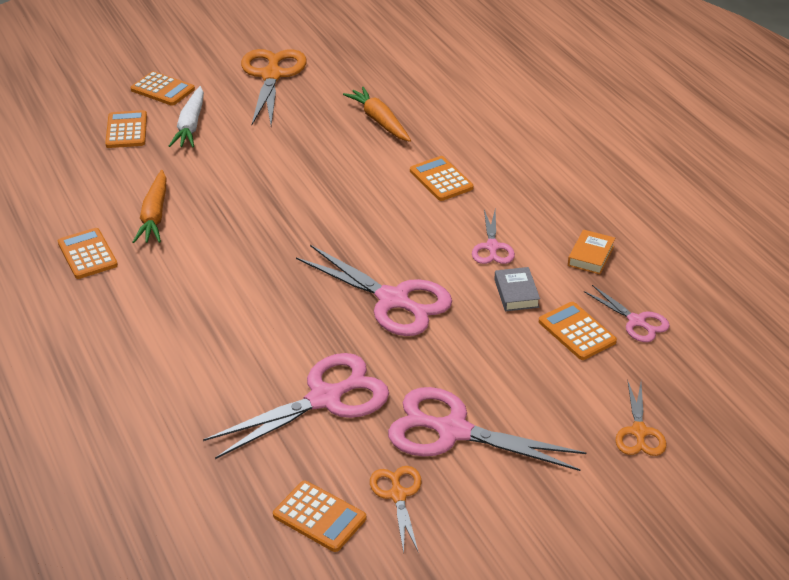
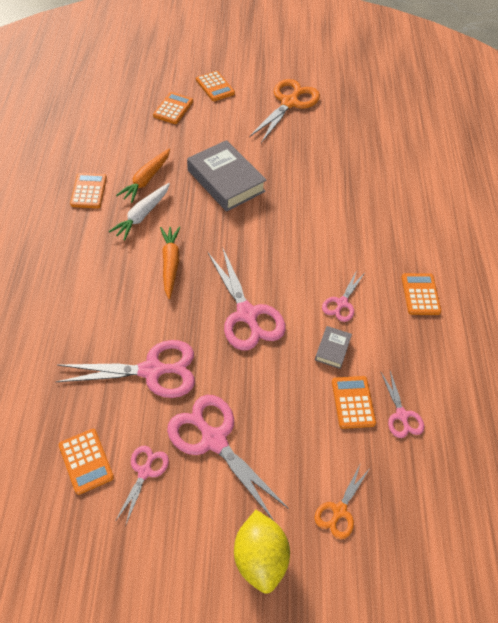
camera: 25 degrees right, 15 degrees up
(191, 125) = (213, 121): white carrot -> white carrot (142, 215)
(258, 181) = (226, 181): none -> grey book
(379, 121) = (335, 167): orange carrot -> orange carrot (170, 264)
(398, 495) = (145, 472): orange scissors -> pink scissors
(441, 179) = (344, 232): orange calculator -> orange calculator (420, 294)
(590, 256) = (406, 343): orange book -> none
(590, 511) = (260, 558): none -> yellow lemon

